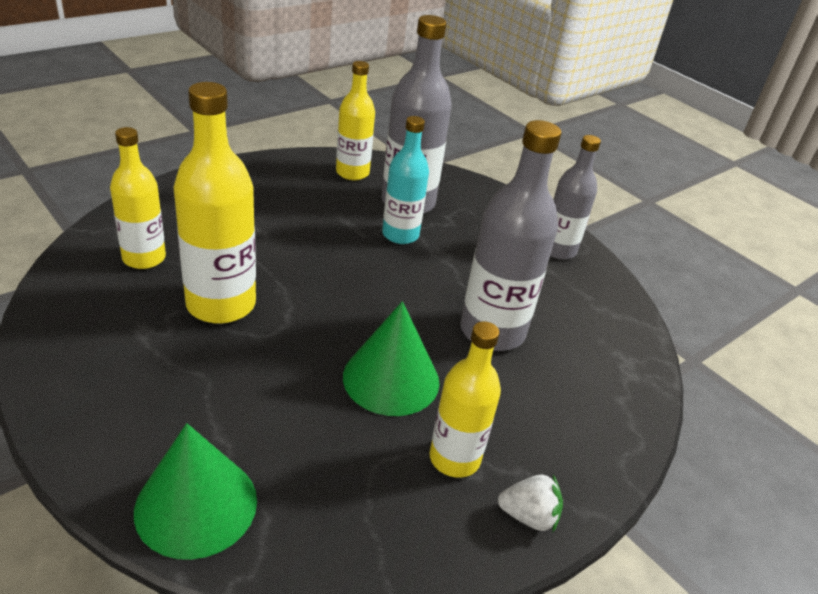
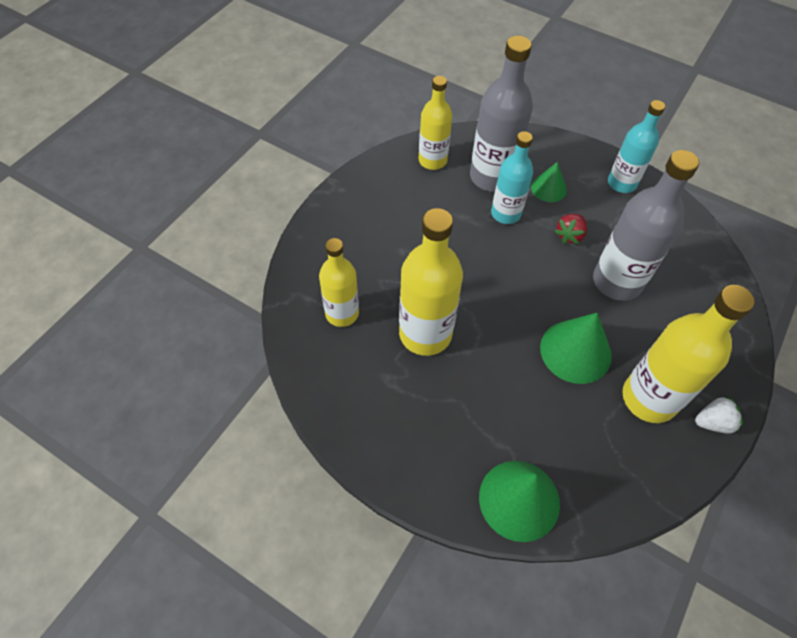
camera: 15 degrees left, 20 degrees up
(454, 458) = (649, 398): yellow bottle -> yellow bottle, size x1.55
(462, 274) = (569, 235): none -> red strawberry
(466, 229) = (548, 188): none -> green cone
(558, 250) = (621, 183): grey bottle -> turquoise bottle

